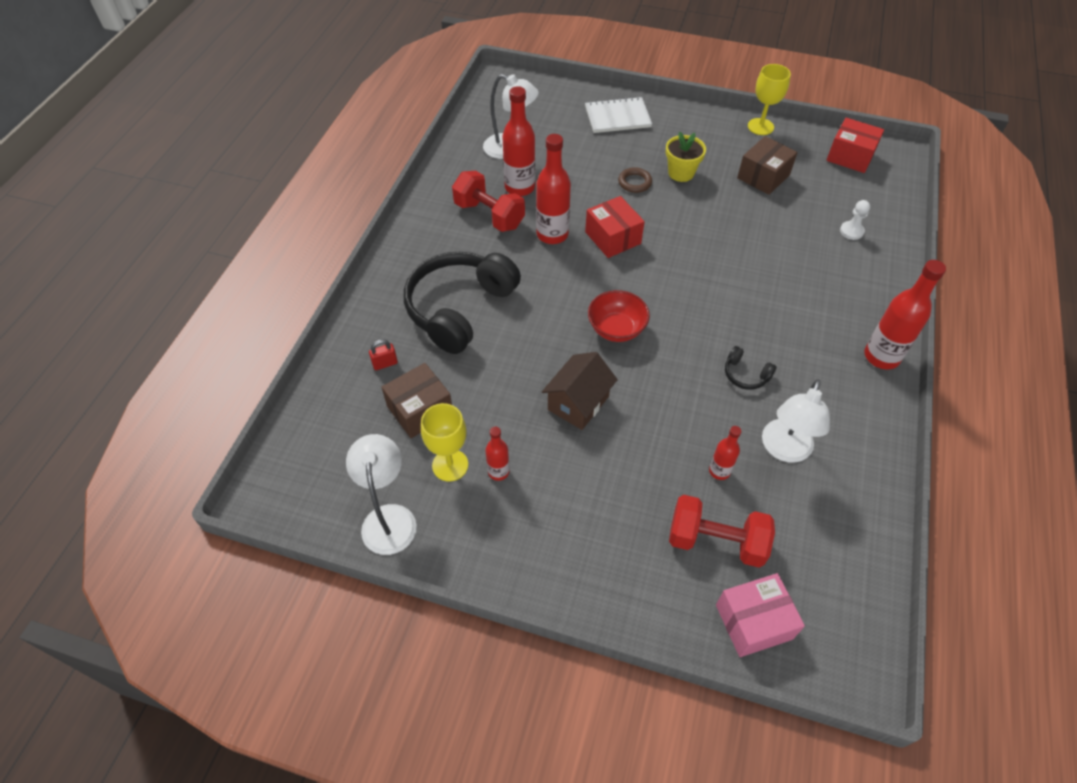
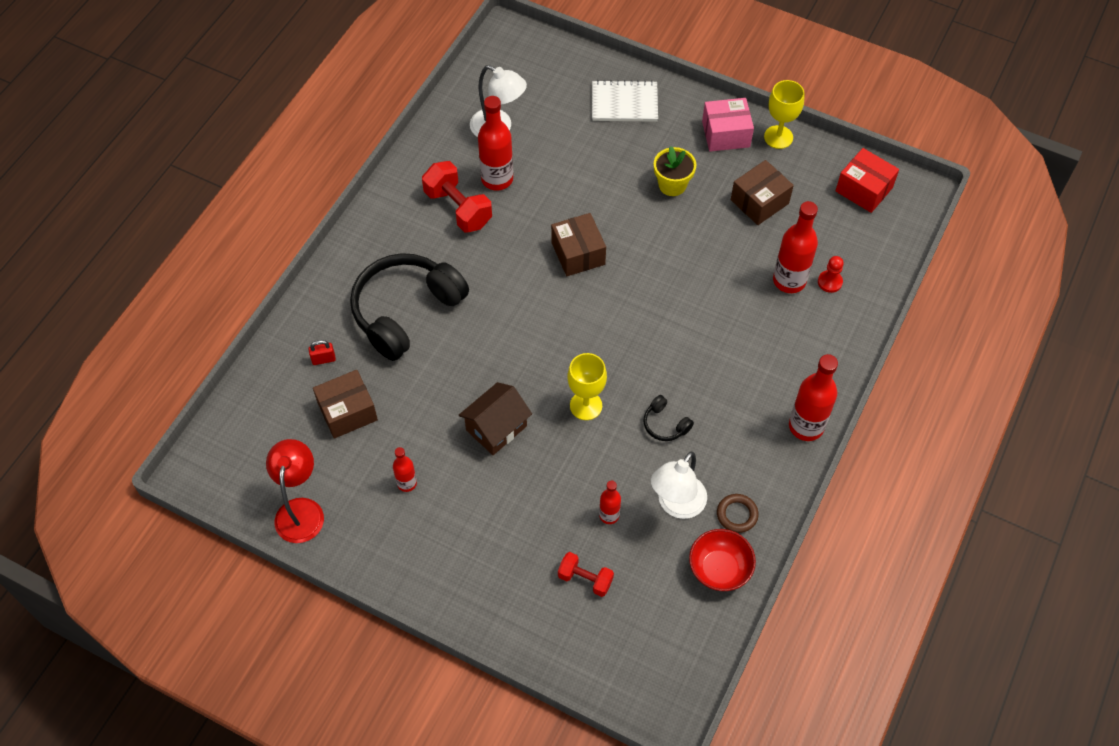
camera: 10 degrees right, 5 degrees up
(388, 518) = (301, 510): white lamp -> red lamp
(450, 465) = (364, 470): yellow goblet -> yellow goblet (586, 405)
(552, 234) = (517, 240): red bottle -> red bottle (789, 280)
(613, 238) = (578, 253): red box -> brown box
(616, 329) = (553, 357): red bowl -> red bowl (719, 569)
(634, 182) = (619, 190): brown ring -> brown ring (737, 515)
(716, 541) = (585, 579): red dumbbell -> red dumbbell, size x0.61
(753, 621) = (596, 653): pink box -> pink box (726, 134)
(851, 231) = (829, 282): white pawn -> red pawn

